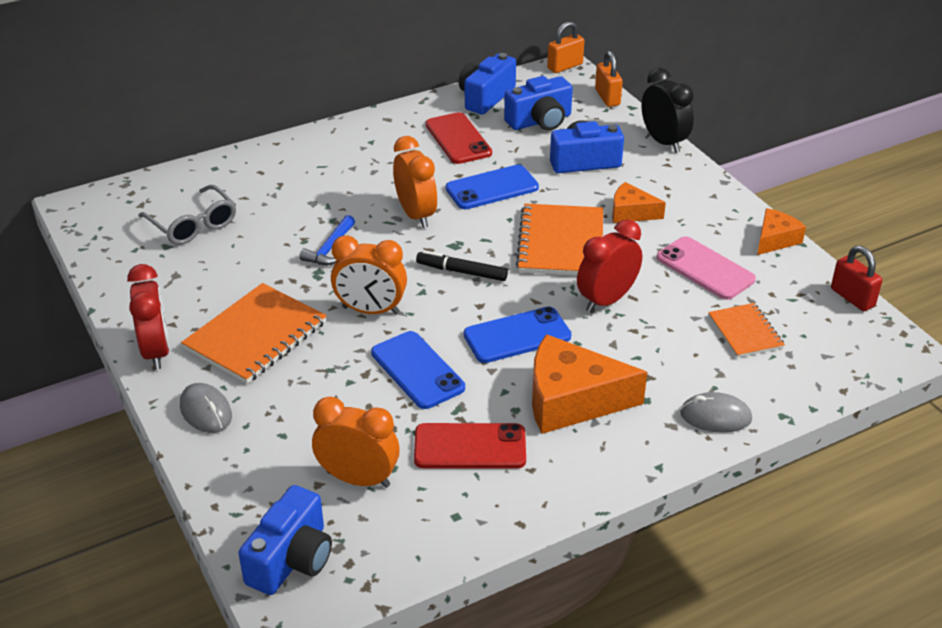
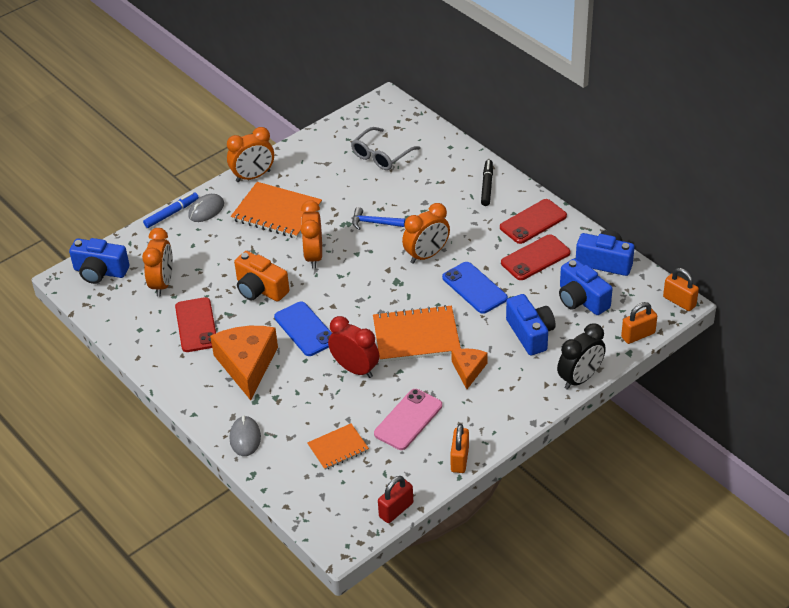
camera: 80 degrees right, 5 degrees up
(156, 351) = (253, 176): red clock -> orange clock
(189, 453) = (171, 213): none -> blue marker
(394, 131) = (533, 222): none -> red phone
(417, 370) = (260, 289): blue phone -> orange camera
(461, 272) = (367, 290): black marker -> black marker (487, 186)
(775, 239) = (459, 459): orange cheese -> orange padlock

